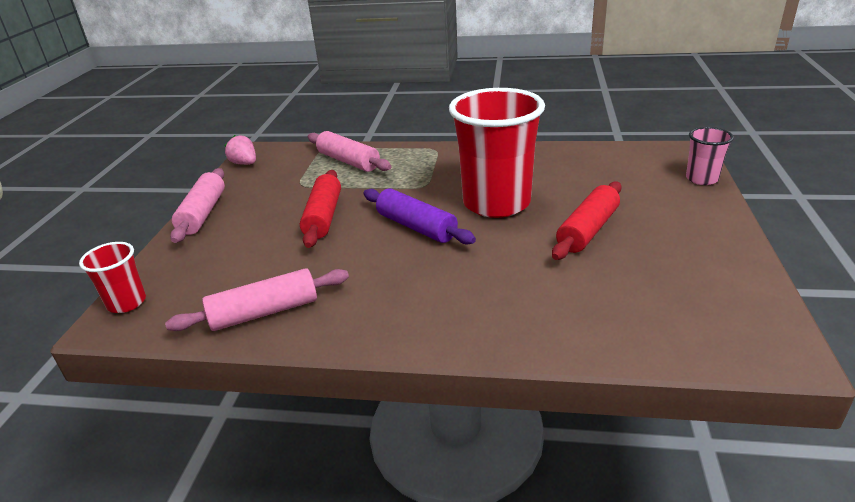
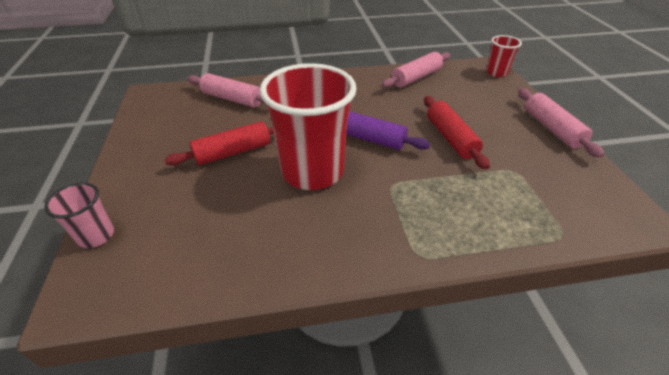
camera: 160 degrees right, 10 degrees up
(244, 163) = (618, 194): pink strawberry -> none
(348, 161) = (506, 215): pink rolling pin -> pink rolling pin (232, 99)
(587, 230) = (233, 152): red rolling pin -> red rolling pin turned 45 degrees clockwise

